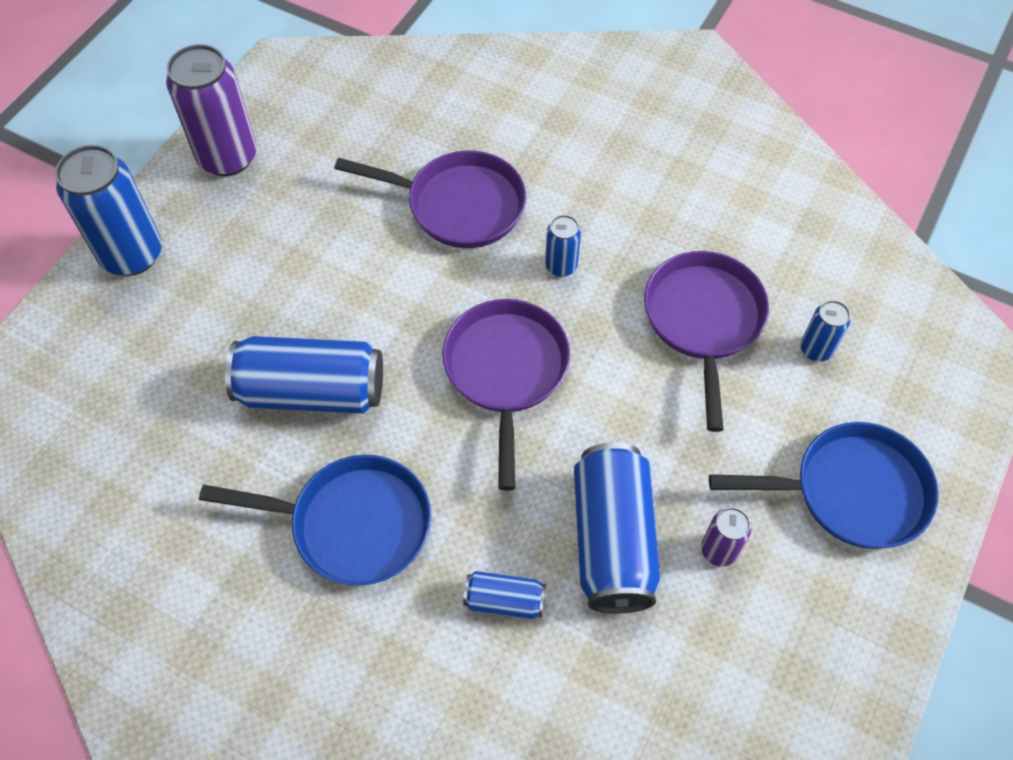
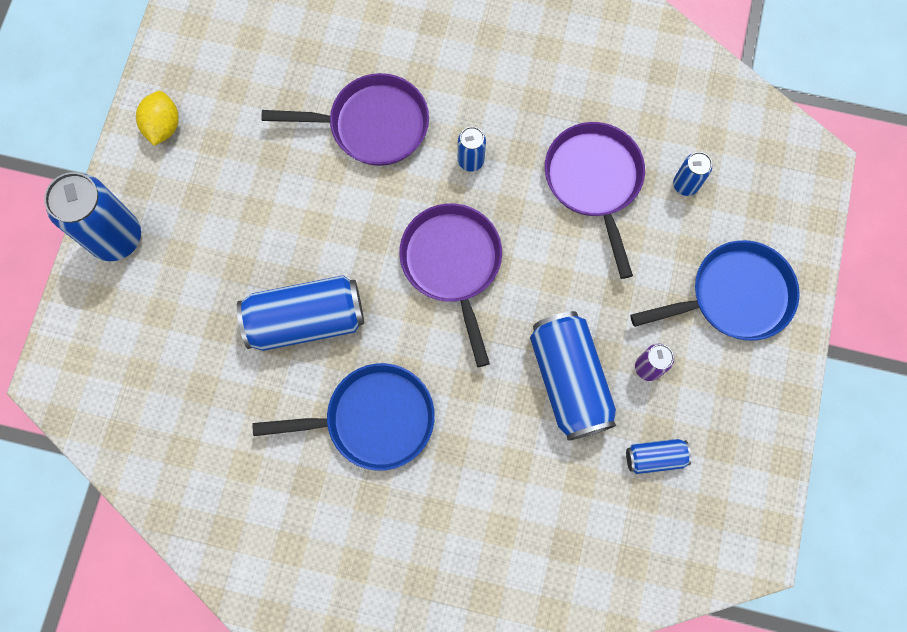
camera: 15 degrees left, 15 degrees up
(228, 157) = (163, 126): purple can -> yellow lemon
(504, 601) = (502, 447): blue can -> blue can (655, 457)

